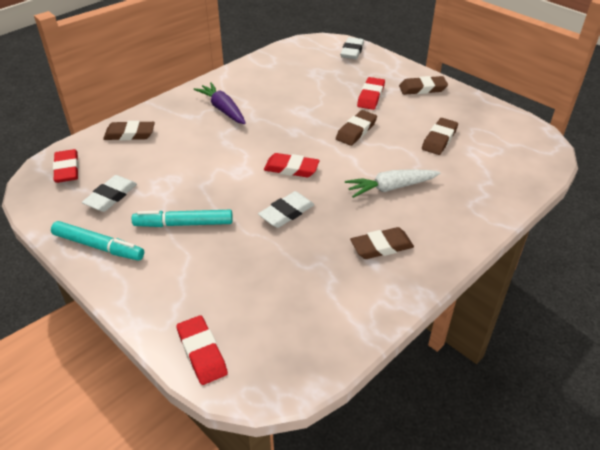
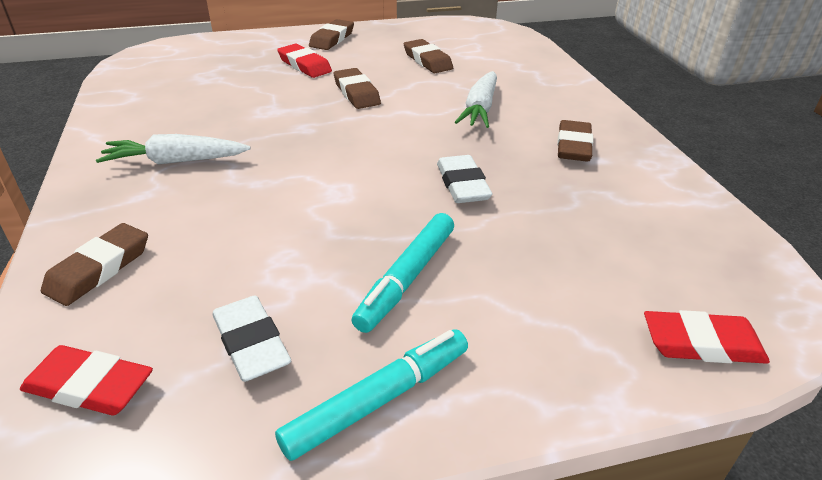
camera: 60 degrees left, 5 degrees down
(223, 109) = (176, 161): purple carrot -> white carrot
(291, 169) = (378, 153): red eraser -> none
(352, 51) = (201, 45): white eraser -> none

